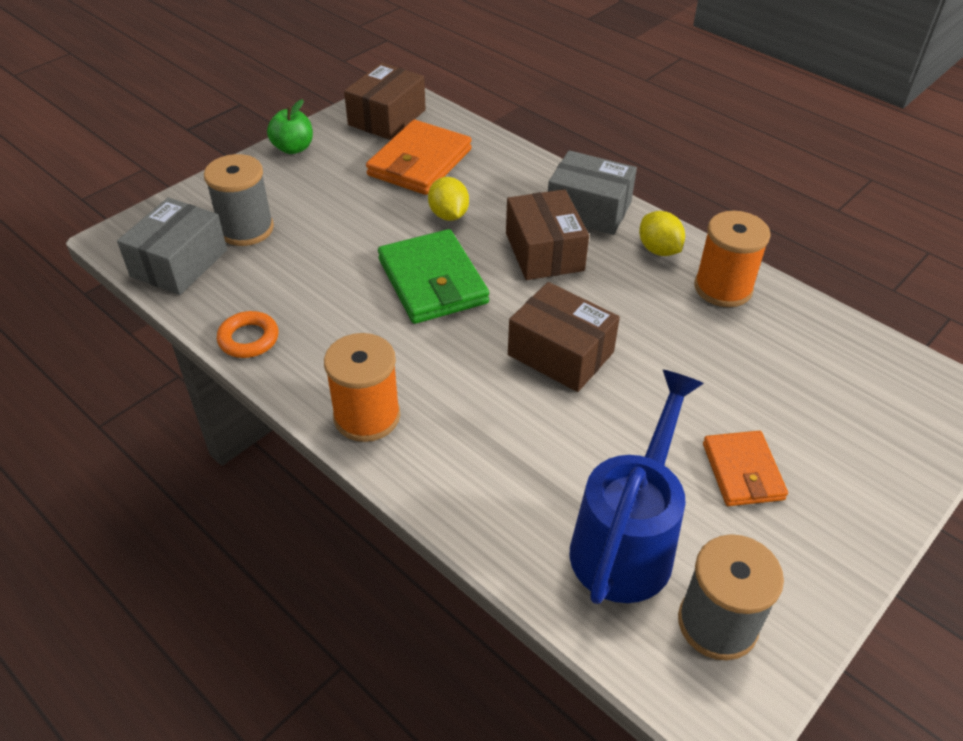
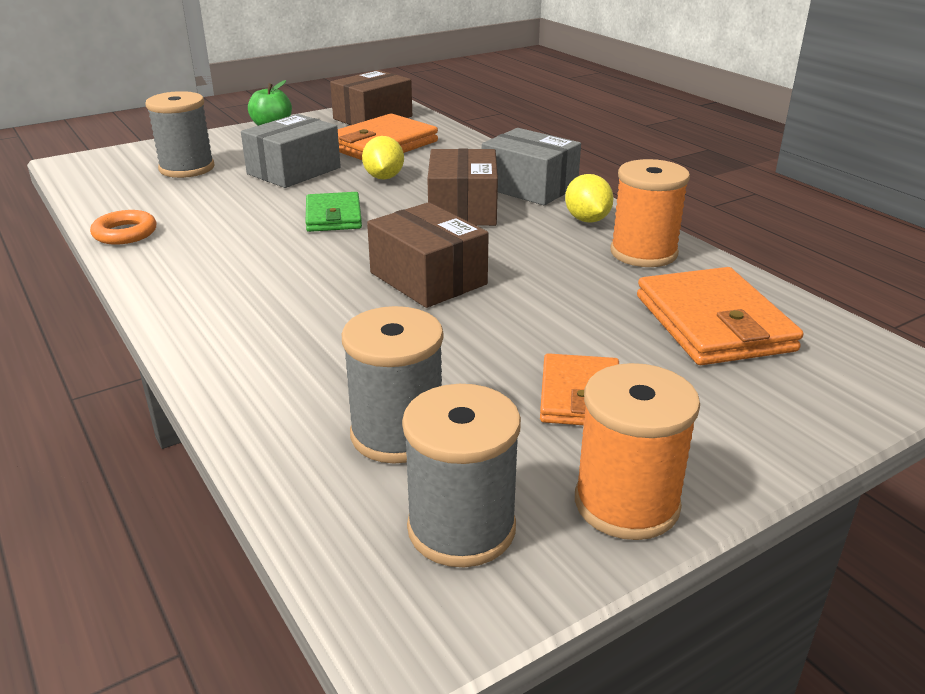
camera: 15 degrees right, 15 degrees down
(179, 263) = (108, 182): grey box -> grey box (294, 171)
(367, 416) = (190, 297): orange spool -> orange spool (626, 503)
(432, 281) = (333, 216): green wallet -> green wallet, size x0.63
(627, 542) = (397, 434): blue watering can -> grey spool
(809, 367) = (713, 323): none -> orange wallet

